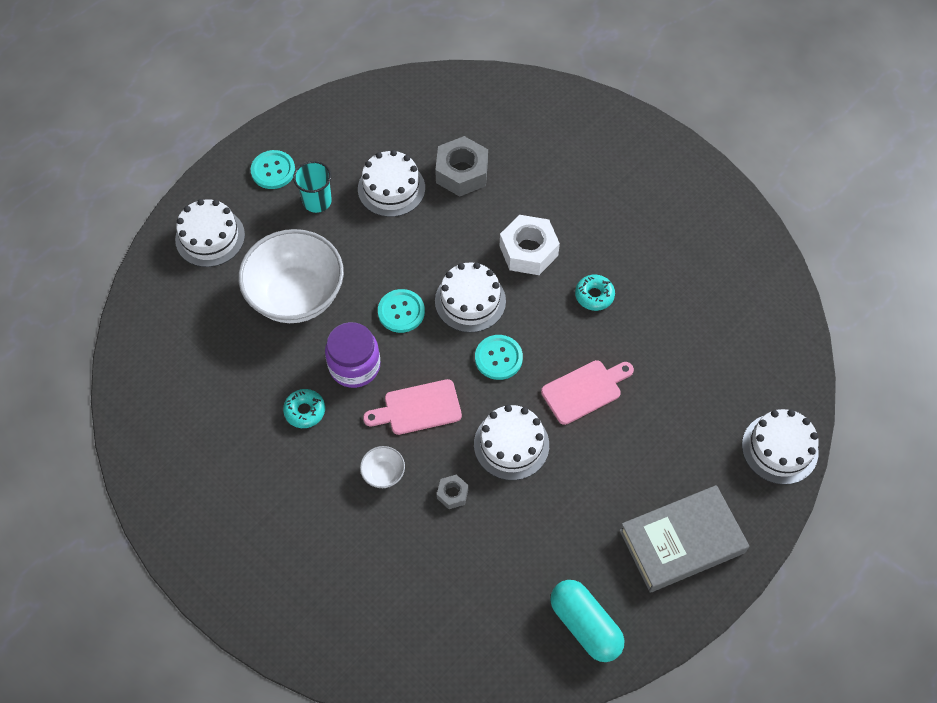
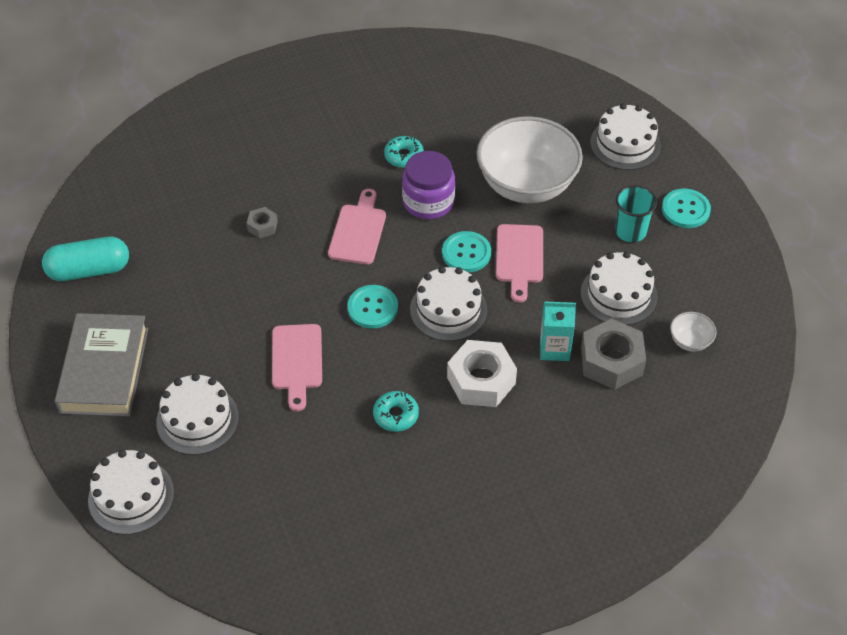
camera: 115 degrees right, 10 degrees down
(383, 473) = (312, 188): white bowl -> white bowl (690, 341)
(386, 270) = (519, 258): none -> pink cutting board
(470, 213) = (554, 348): none -> turquoise carton
(511, 444) = (280, 284): white cake -> white cake (197, 419)

